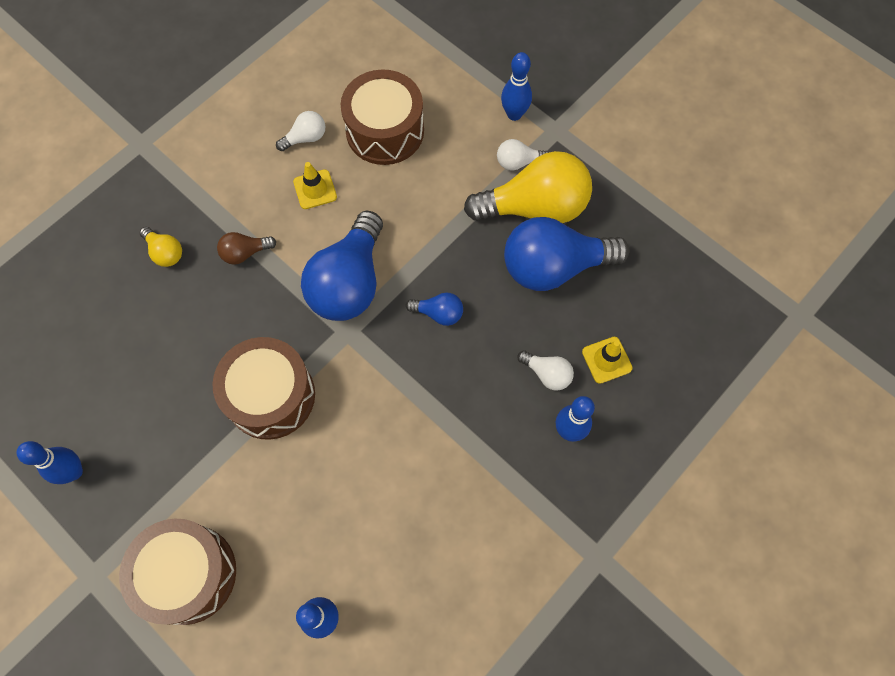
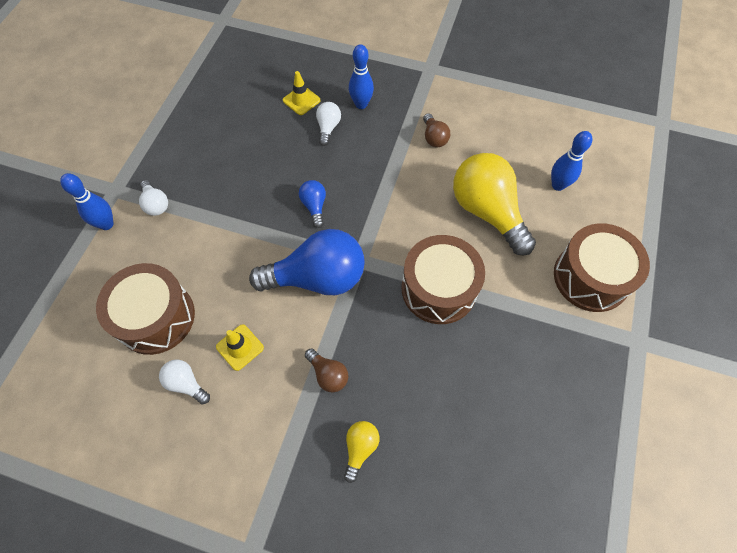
camera: 115 degrees left, 5 degrees down
(74, 471) = (583, 404): blue bowling pin -> none
(472, 497) = (434, 137): none -> brown light bulb
(534, 207) = (195, 179): yellow light bulb -> yellow light bulb (487, 212)
(554, 267) = (243, 150): blue light bulb -> none

